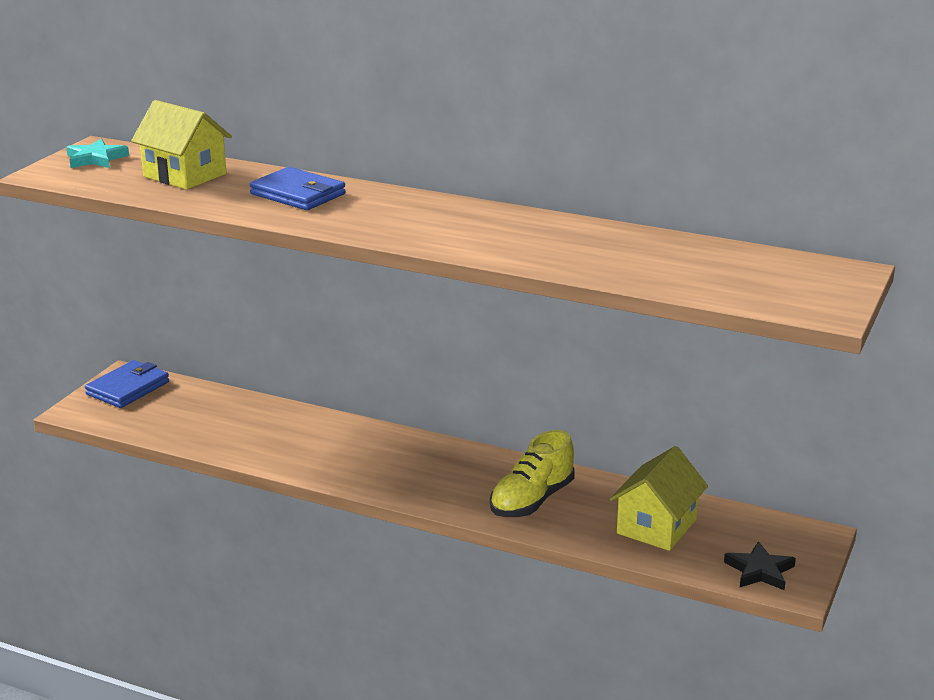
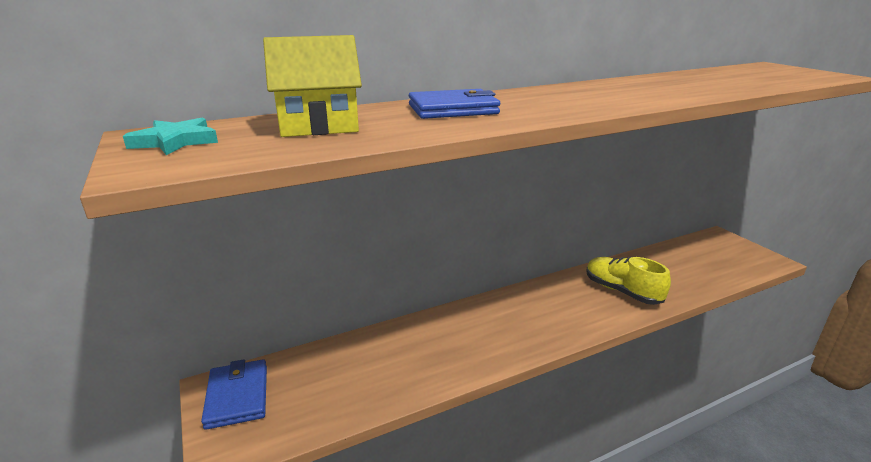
camera: 50 degrees left, 0 degrees up
(532, 500) = (622, 291): yellow shoe -> yellow shoe turned 150 degrees clockwise
(656, 526) = (683, 268): yellow house -> none
(759, 571) = (750, 262): black star -> none

